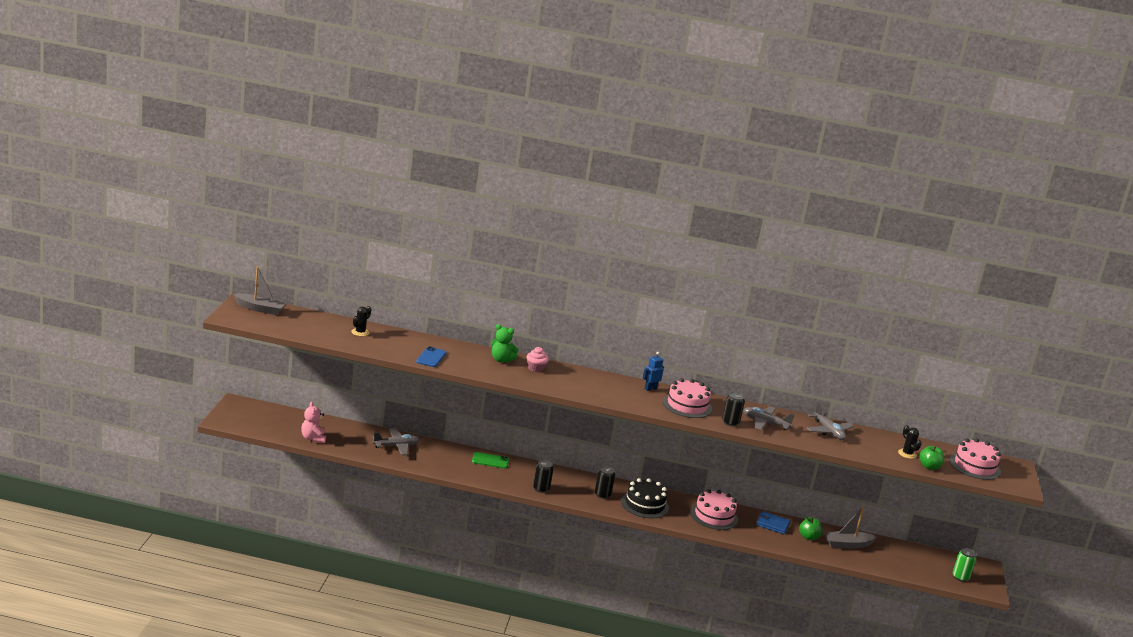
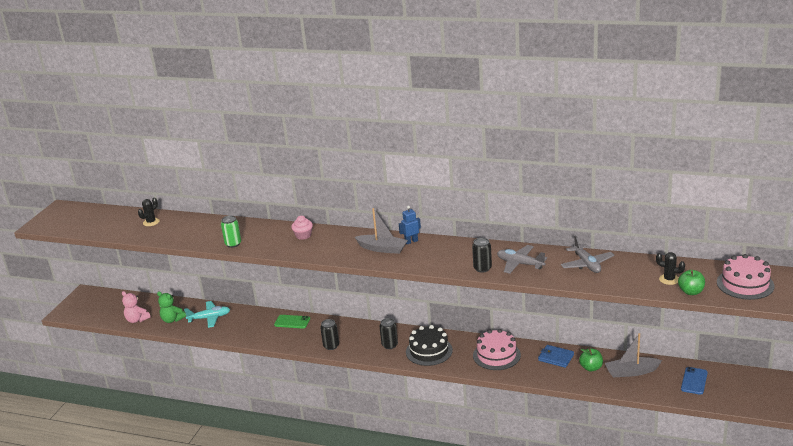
camera: 15 degrees right, 5 degrees up
(260, 309) = (71, 212): grey boat -> grey boat (382, 249)
(313, 438) = (137, 320): pink teddy bear -> pink teddy bear turned 45 degrees counterclockwise
(396, 446) = (209, 318): grey plane -> turquoise plane
(431, 357) = (206, 238): blue phone -> blue phone (694, 381)
(501, 360) = (273, 231): green teddy bear -> green teddy bear (172, 320)
(687, 405) = (443, 255): pink cake -> none
(907, 454) = (669, 279): black cactus -> black cactus turned 45 degrees counterclockwise
(960, 577) = (751, 397): green can -> green can (233, 244)

